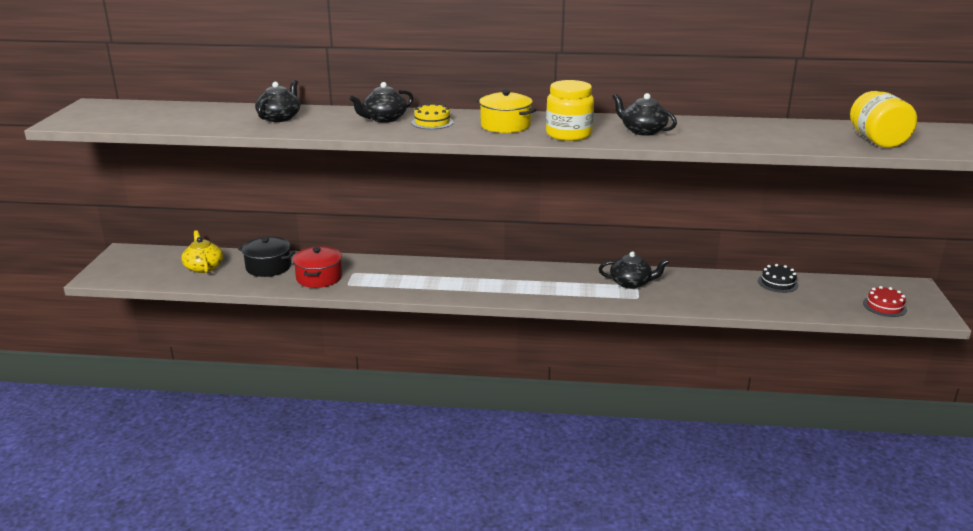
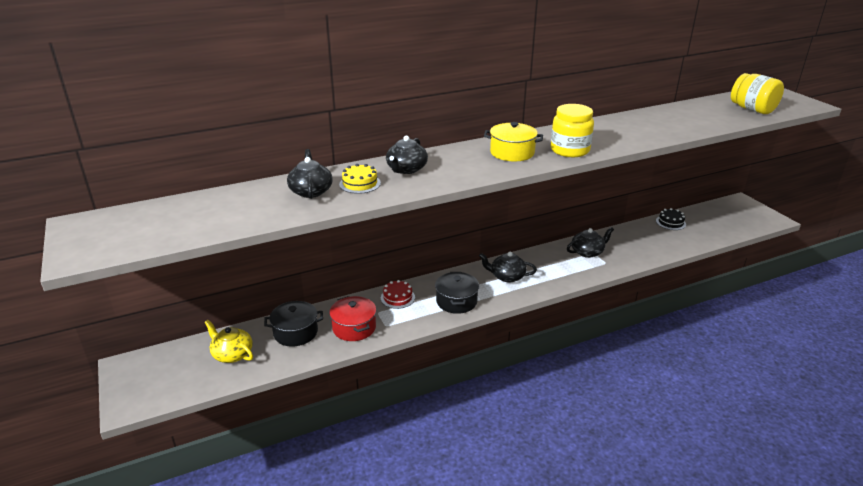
camera: 30 degrees left, 5 degrees up
(432, 122) = (451, 163): yellow cake -> yellow cake (360, 183)
(435, 285) = (456, 301): none -> black pot
(642, 131) = (611, 134): black teapot -> black teapot (507, 276)
(884, 306) = (743, 221): red cake -> red cake (397, 298)

